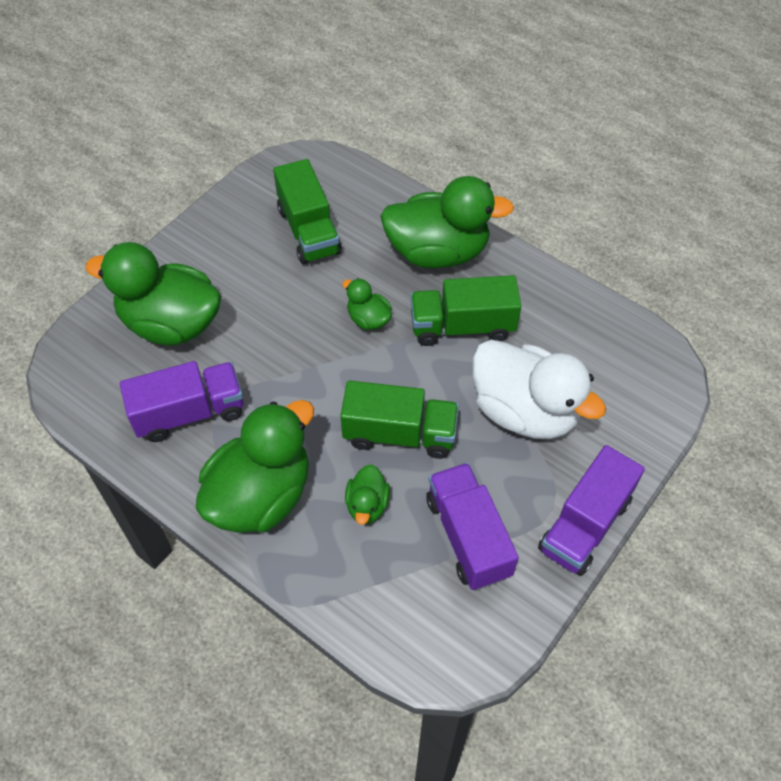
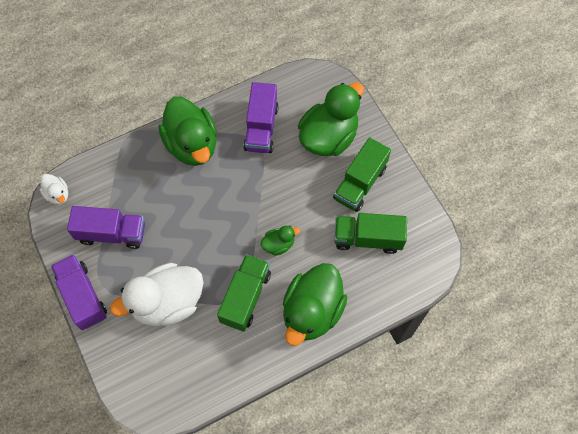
camera: 115 degrees right, 10 degrees up
(367, 505) = (158, 192): green duck -> none
(399, 434) = (191, 227): green truck -> green truck (360, 183)
(448, 659) = (58, 194): none -> white duck

